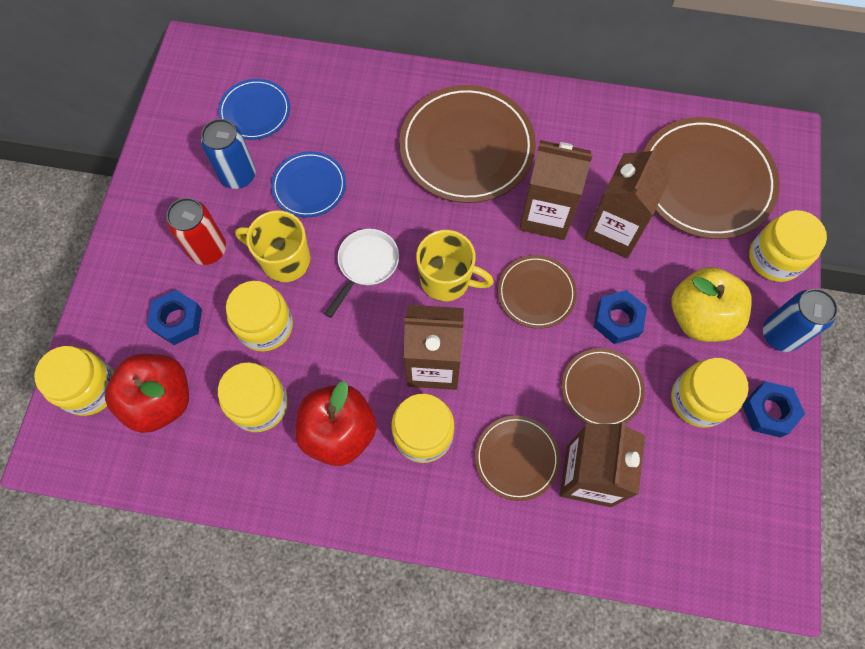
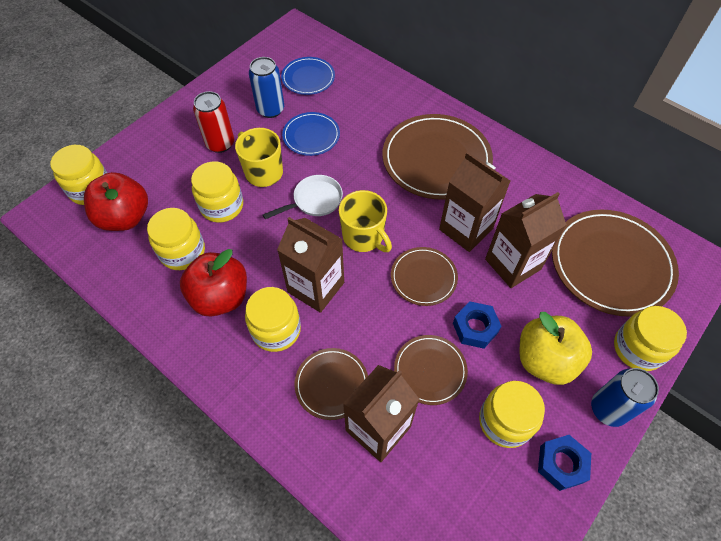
camera: 30 degrees right, 10 degrees down
(177, 320) = (171, 176): blue nut -> none

